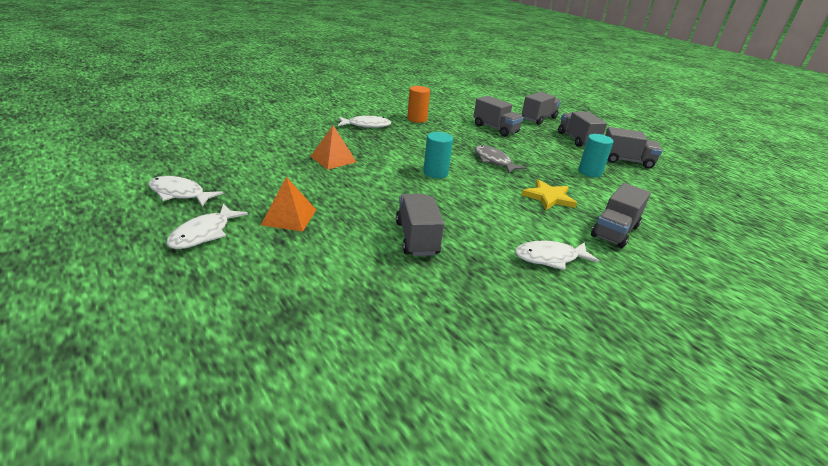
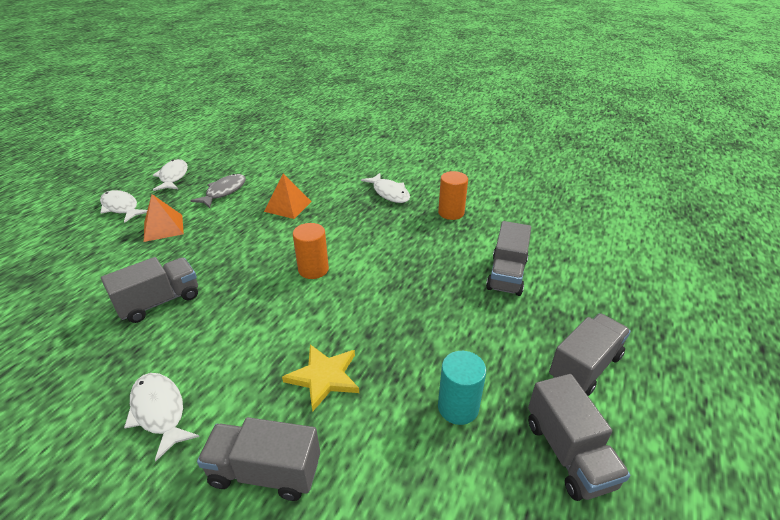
camera: 65 degrees right, 5 degrees up
(204, 233) = (121, 207): white fish -> white fish turned 45 degrees clockwise
(435, 173) = (313, 269): turquoise cylinder -> orange cylinder
(493, 161) = (392, 301): grey fish -> grey fish (224, 192)
(538, 119) = (615, 304): grey truck -> none

